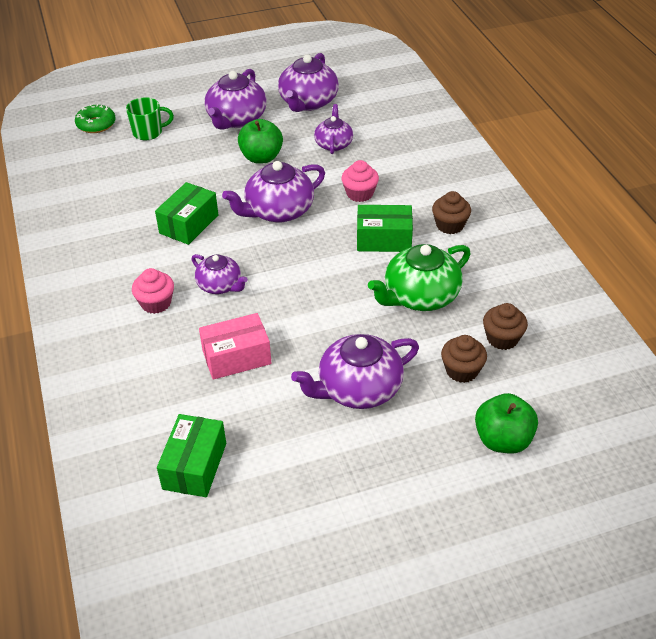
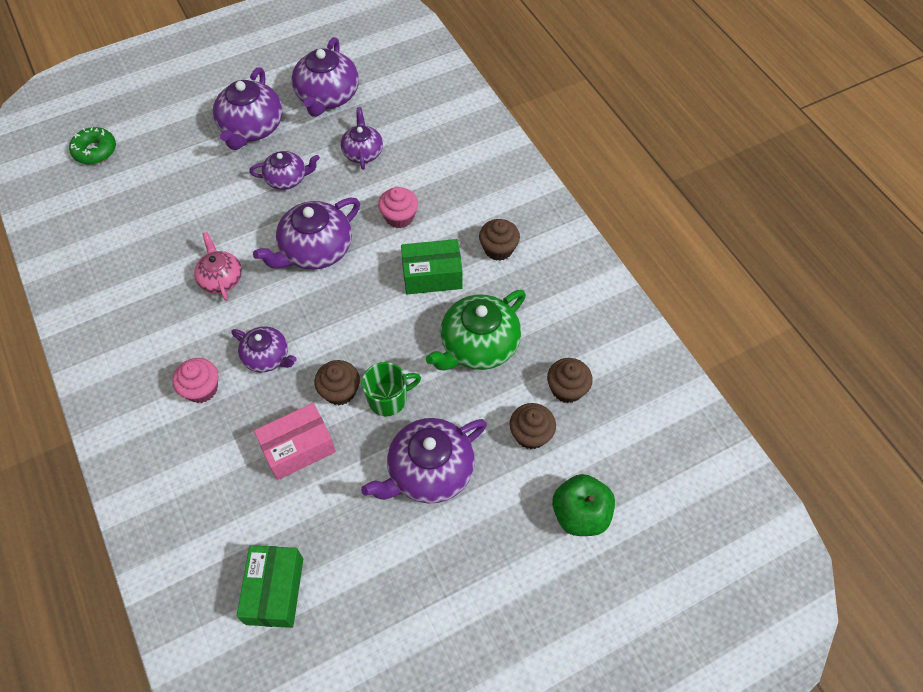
camera: 10 degrees left, 15 degrees up
(148, 132) = (156, 156): green mug -> green mug (388, 399)
(189, 224) = (221, 279): green box -> pink teapot
(261, 157) = (287, 179): green apple -> purple teapot
(283, 318) = (340, 391): none -> brown cupcake

